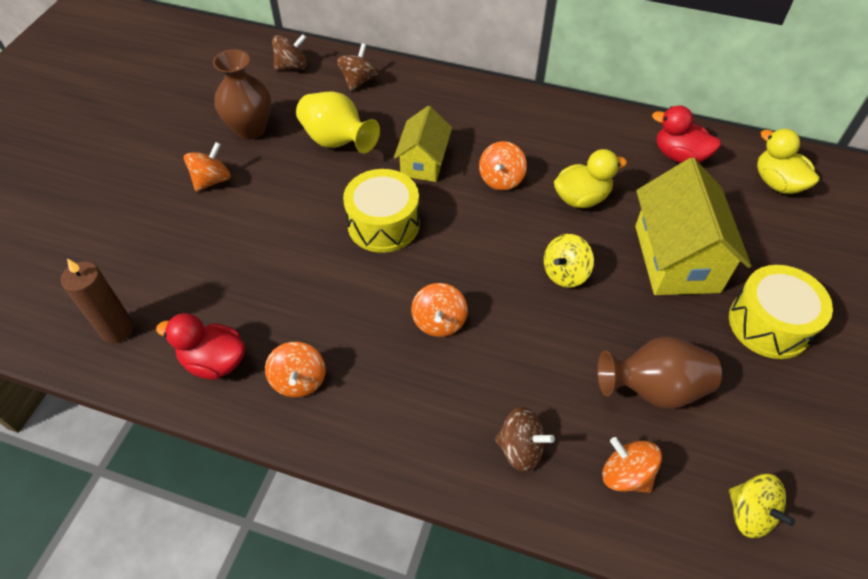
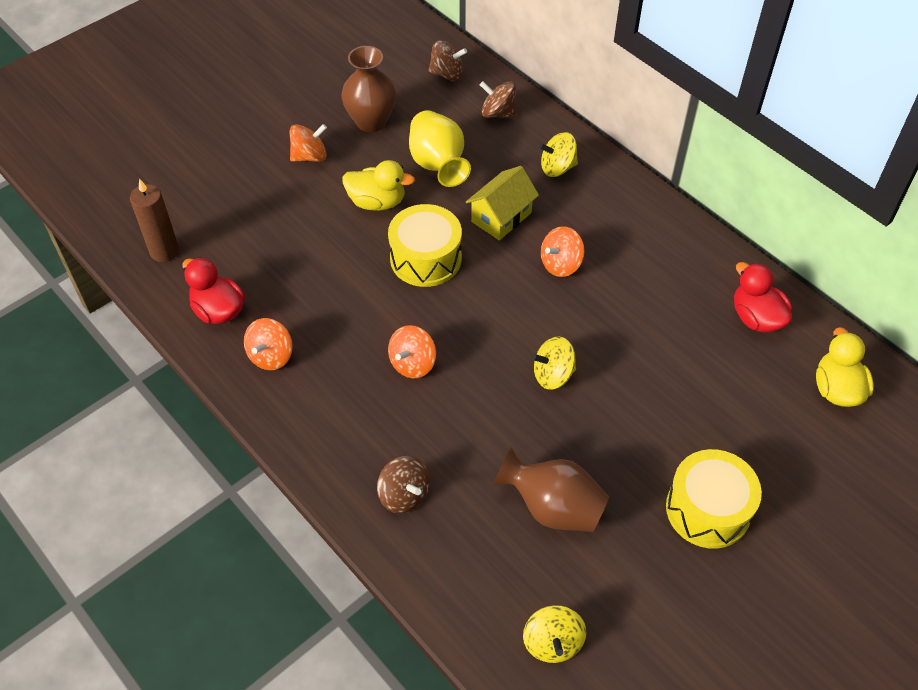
camera: 30 degrees right, 0 degrees up
(359, 81) = (498, 113): brown spinning top -> brown spinning top turned 120 degrees counterclockwise
(440, 105) = (557, 168): none -> yellow spinning top
(581, 198) = (623, 315): yellow duck -> yellow duck (377, 202)
(625, 475) = (473, 559): orange spinning top -> none
(676, 258) = (669, 411): yellow house -> none

